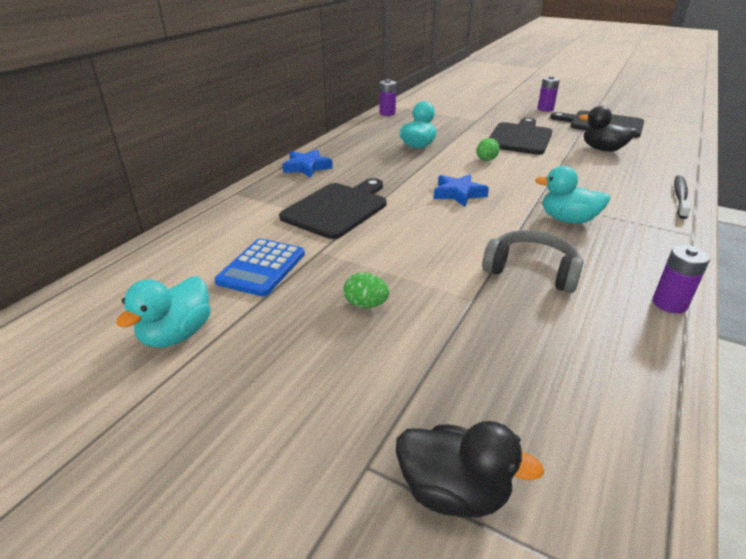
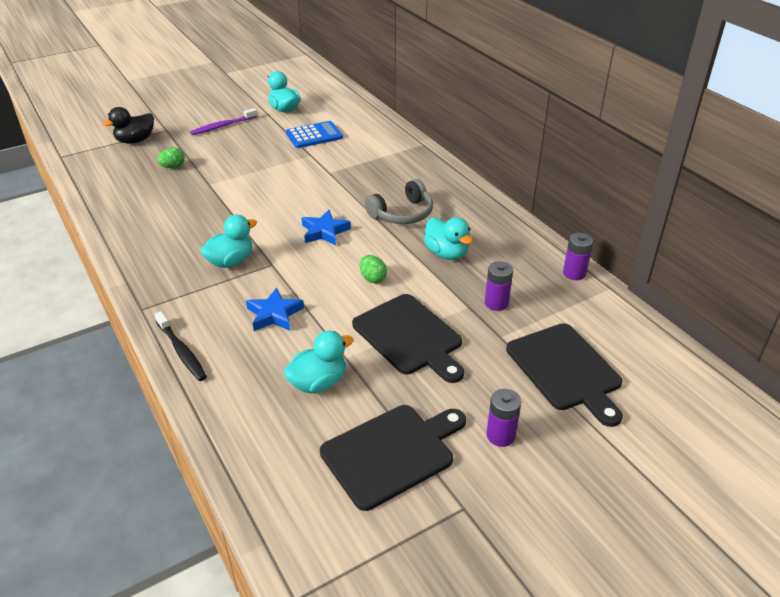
camera: 120 degrees right, 5 degrees up
(261, 268) = (314, 135): blue calculator -> blue calculator turned 105 degrees clockwise
(291, 380) = (223, 126): none -> purple toothbrush
(307, 167) = (446, 181): blue star -> blue star (274, 314)
(337, 208) = (357, 174): black cutting board -> black cutting board (565, 370)
(366, 304) = (246, 154): green egg -> green egg (173, 167)
(531, 271) = (204, 213): grey headphones -> grey headphones (402, 213)
(602, 149) = (318, 382): black duck -> turquoise duck
(669, 303) = (118, 242): purple battery -> purple battery (496, 303)

